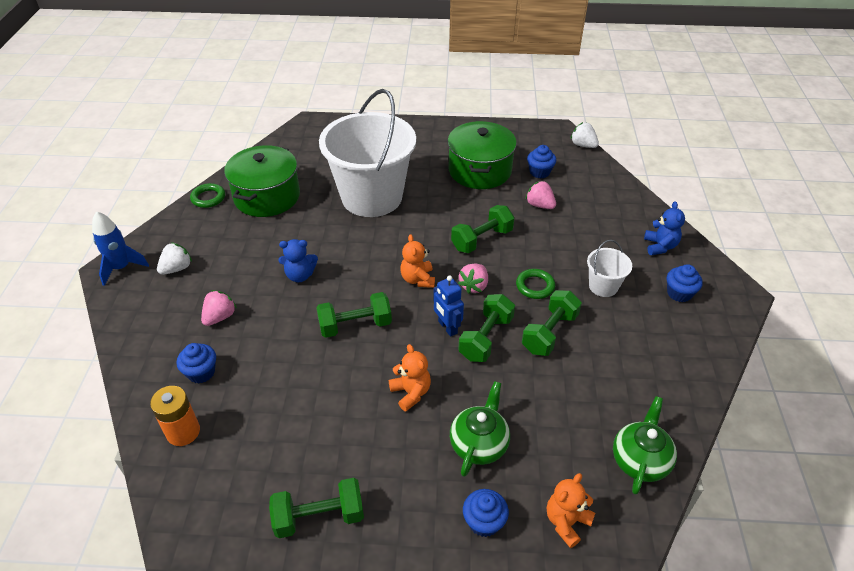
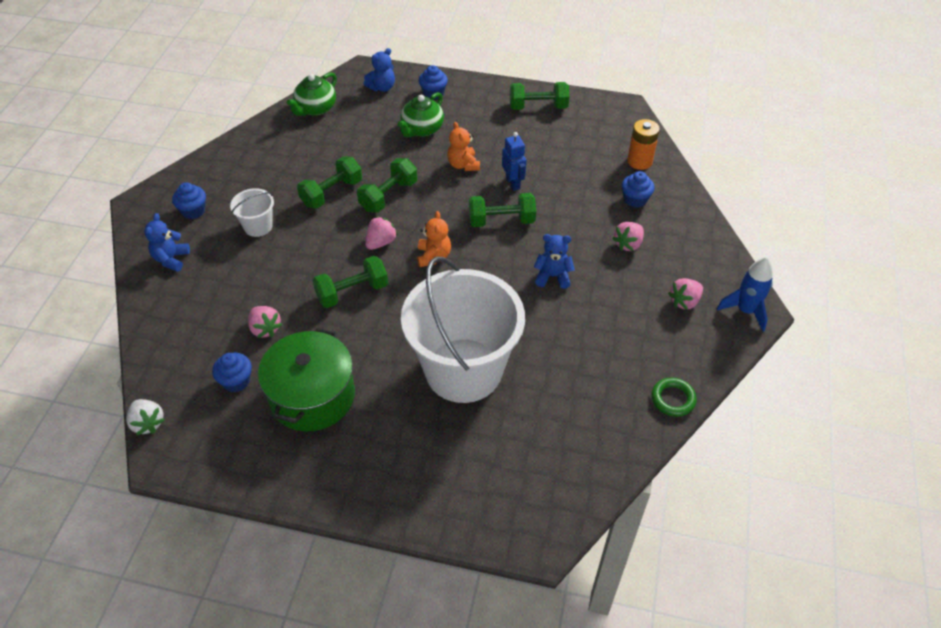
camera: 170 degrees left, 5 degrees up
(177, 268) = (684, 301): white strawberry -> pink strawberry
(267, 196) = (597, 391): green pot -> none
(447, 327) = (419, 208): blue robot -> blue robot (513, 183)
(535, 286) = (322, 235): green ring -> none
(566, 522) = (382, 87): orange teddy bear -> blue teddy bear

